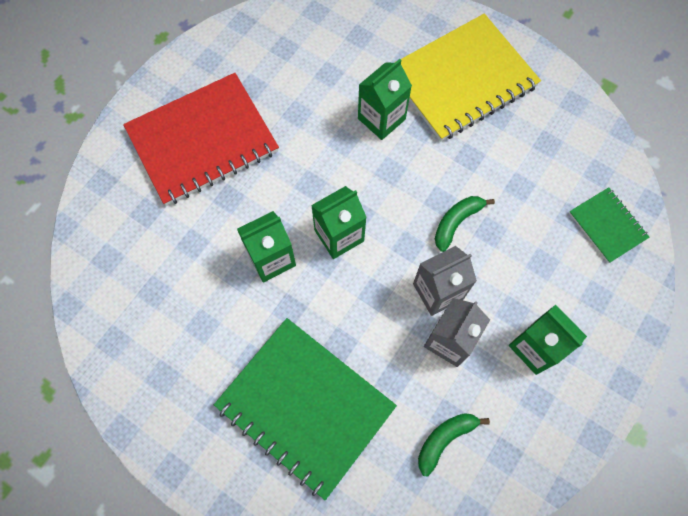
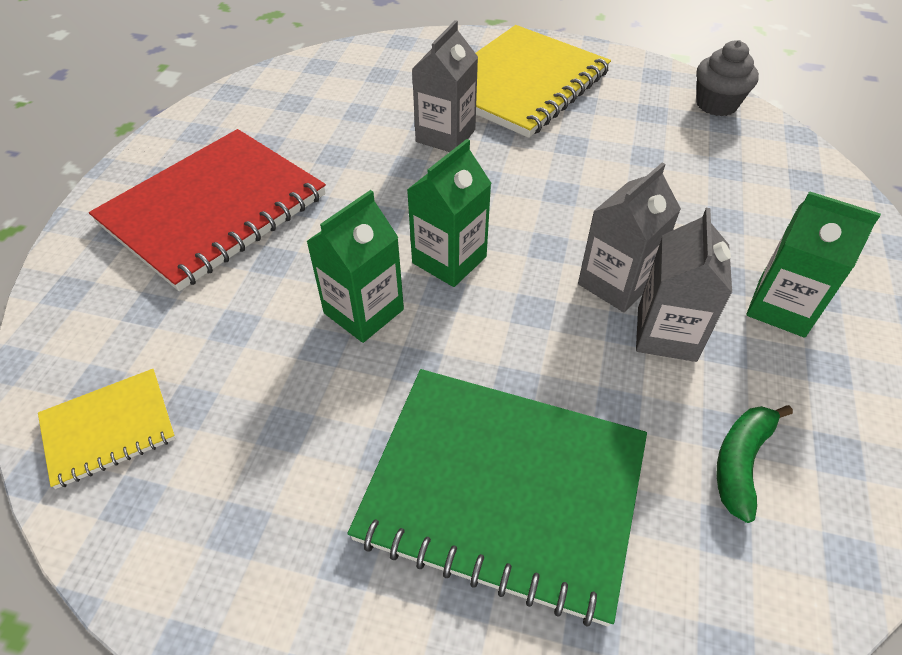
camera: 20 degrees left, 20 degrees down
(109, 292) = (109, 429): none -> yellow notebook
(381, 119) = (445, 136): green carton -> grey carton
(456, 222) = (594, 207): green banana -> none
(603, 150) = (716, 104): none -> grey cupcake
(607, 226) = (771, 165): green notebook -> none

